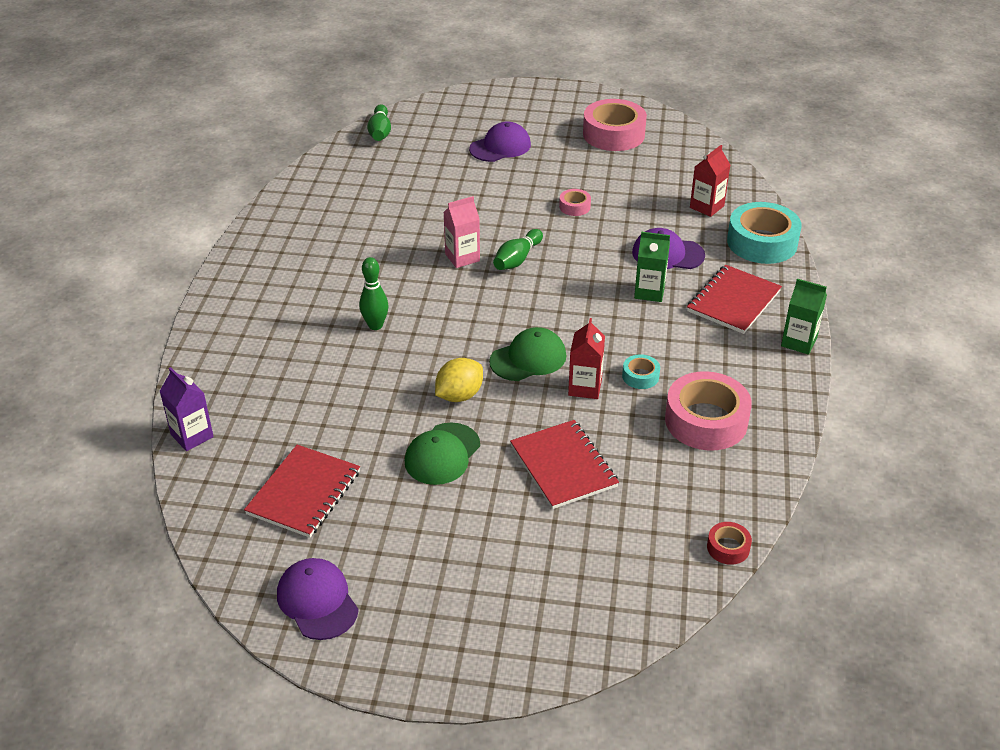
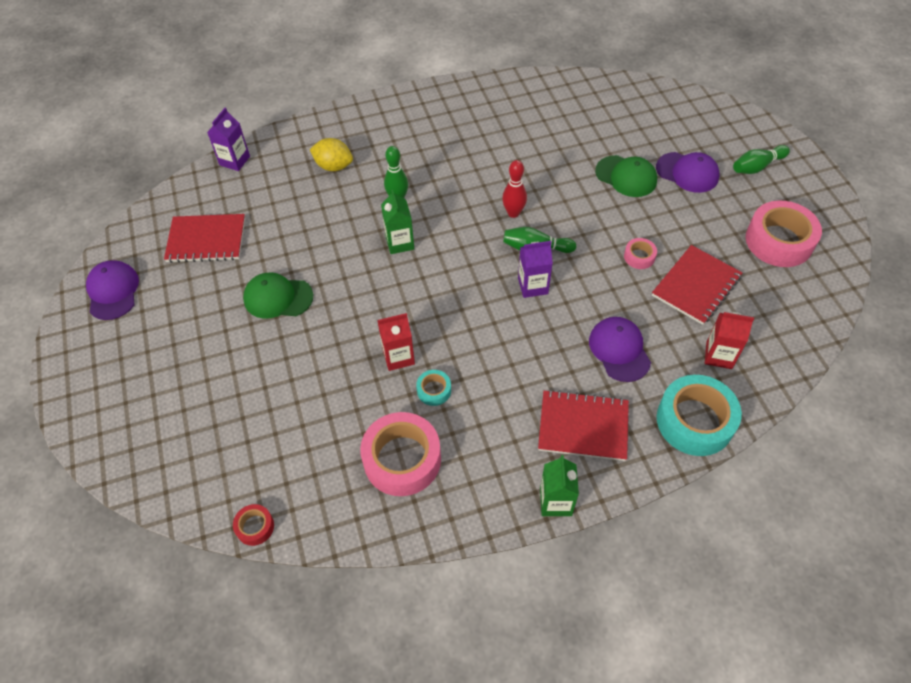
camera: 65 degrees right, 15 degrees up
(317, 601) = (113, 291): purple cap -> purple cap turned 45 degrees counterclockwise
(380, 132) = (643, 93): green bowling pin -> green bowling pin (757, 166)
(459, 395) = (346, 281): yellow lemon -> yellow lemon (334, 166)
(462, 257) = (513, 213): pink carton -> red bowling pin
(528, 358) = (413, 306): green cap -> green cap (626, 176)
(561, 276) = (533, 286): none -> purple carton
(563, 466) = (299, 377): red notebook -> red notebook (696, 286)
(649, 292) = (553, 356): green carton -> green carton (400, 243)

